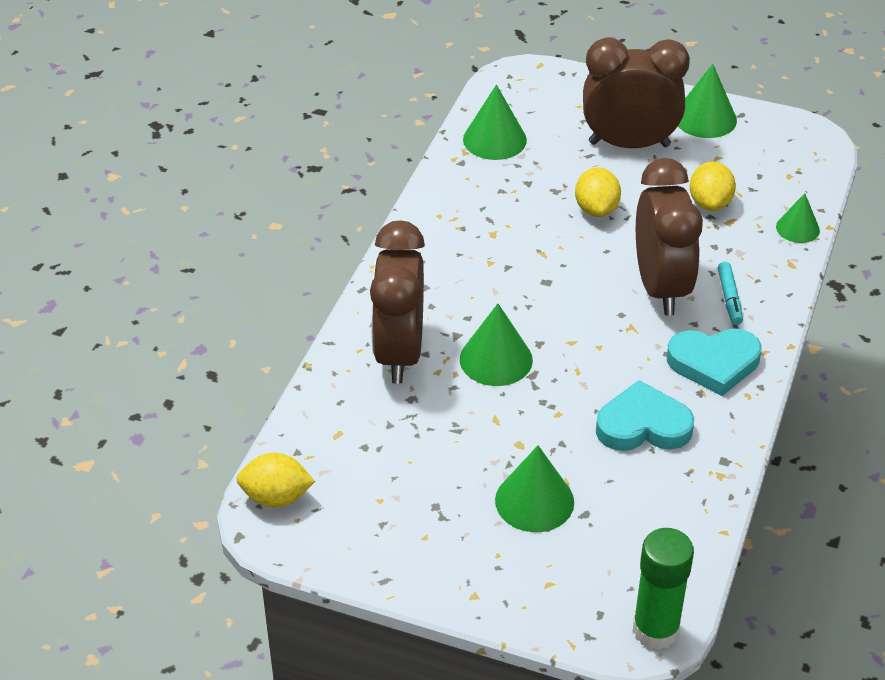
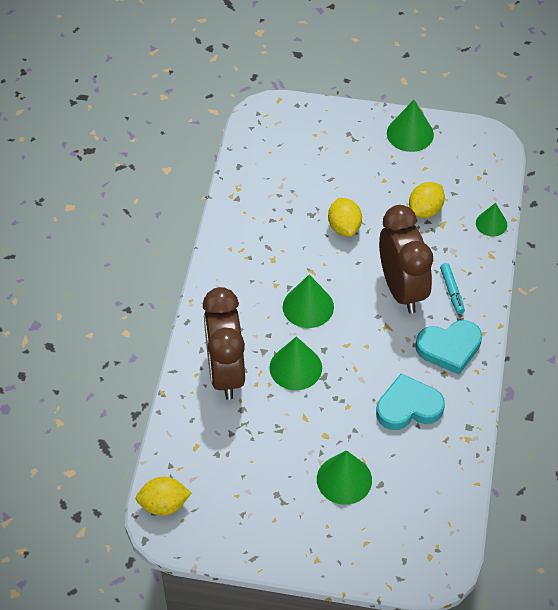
camera: 10 degrees left, 10 degrees up
(494, 139) = (258, 174): green cone -> green cone (308, 306)
(629, 144) = (358, 165): brown clock -> none
(655, 630) = (443, 566): green glue stick -> none
(710, 203) = (425, 210): yellow lemon -> yellow lemon turned 45 degrees clockwise

